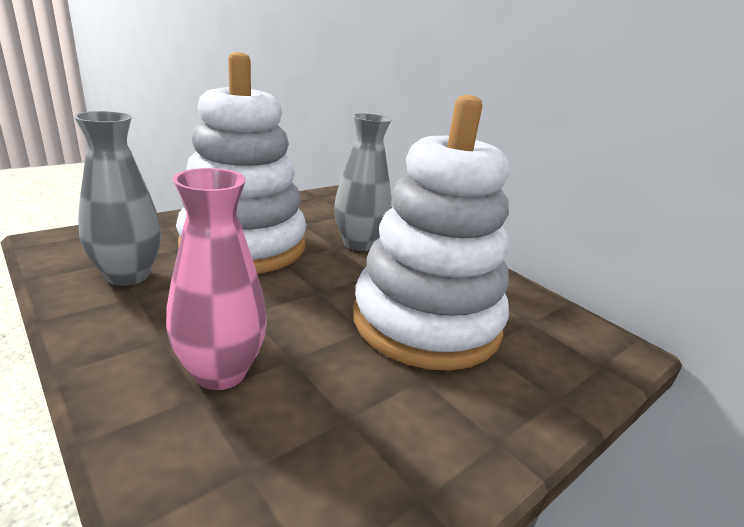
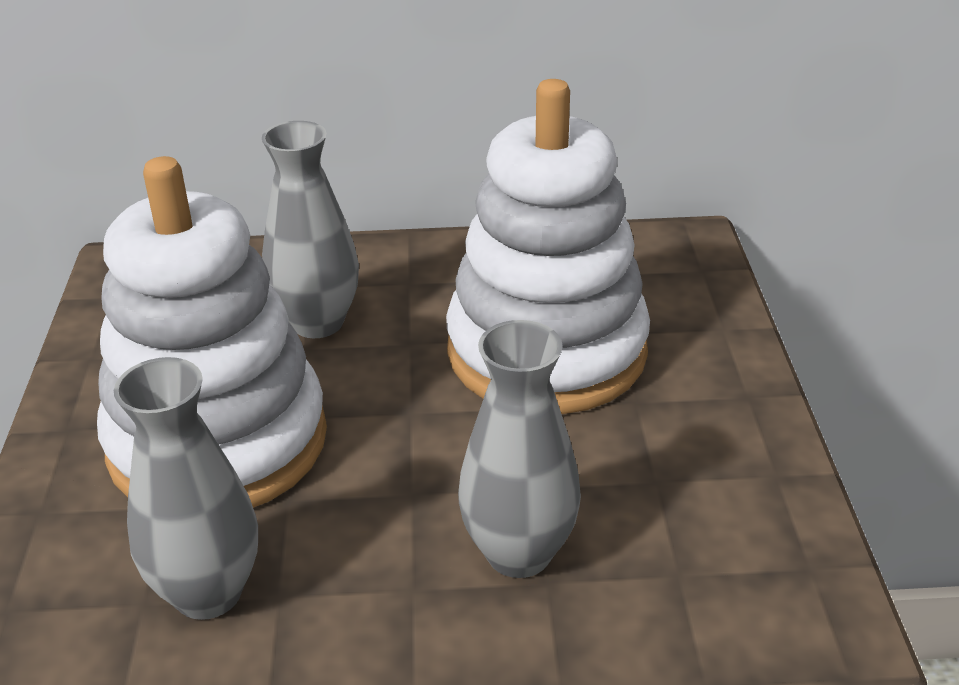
camera: 50 degrees left, 10 degrees up
(221, 372) = (518, 553): pink vase -> grey vase

